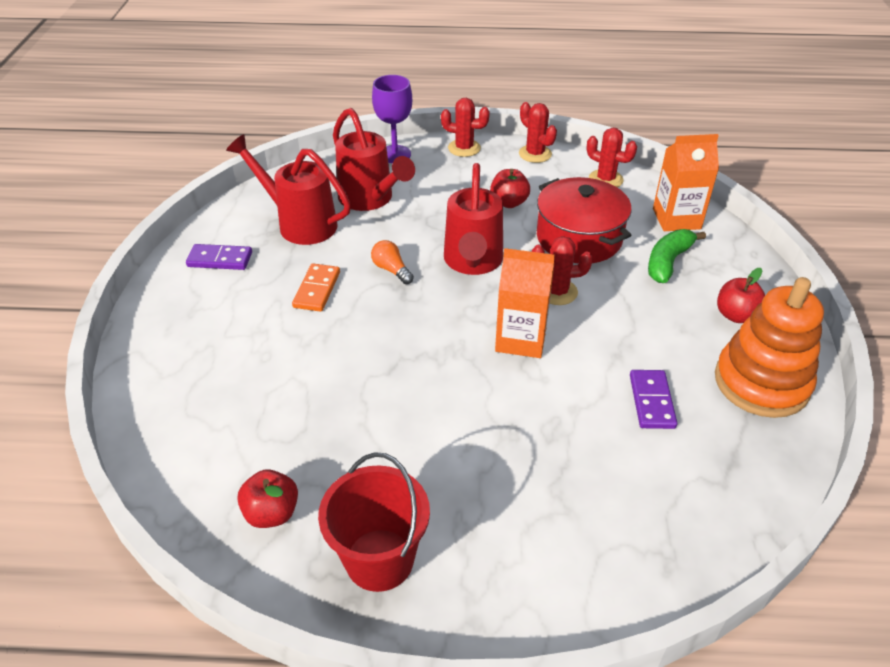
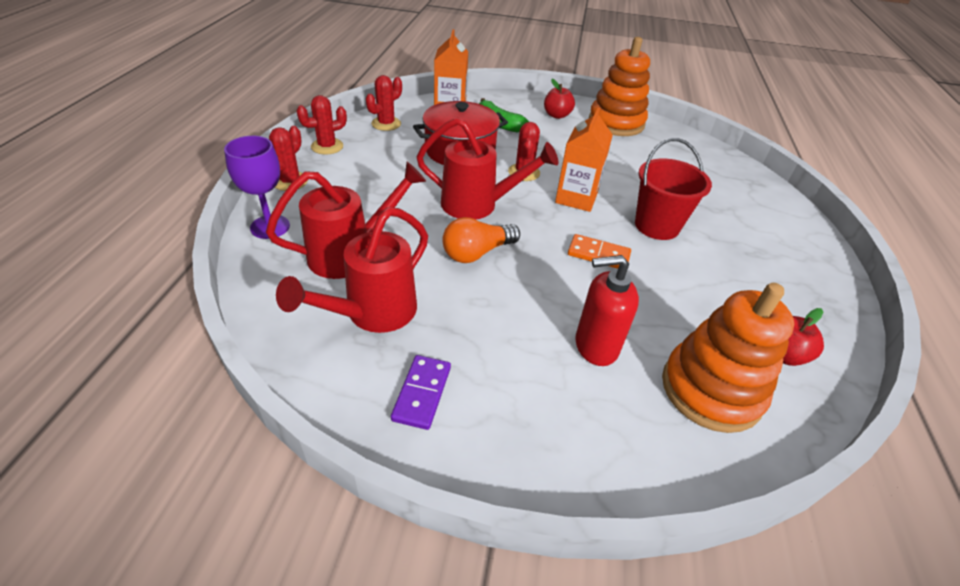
camera: 85 degrees left, 0 degrees up
(222, 438) = (711, 390): none -> orange stacking toy
(273, 355) = (595, 346): none -> red soap dispenser
(317, 290) = (497, 307): orange domino -> orange domino (598, 254)
(379, 559) = (801, 295): red bucket -> red bucket (656, 226)
(391, 270) = (477, 253): orange light bulb -> orange light bulb, size x1.56
(509, 202) = (397, 173): red apple -> none
(651, 401) = (635, 160): purple domino -> none

